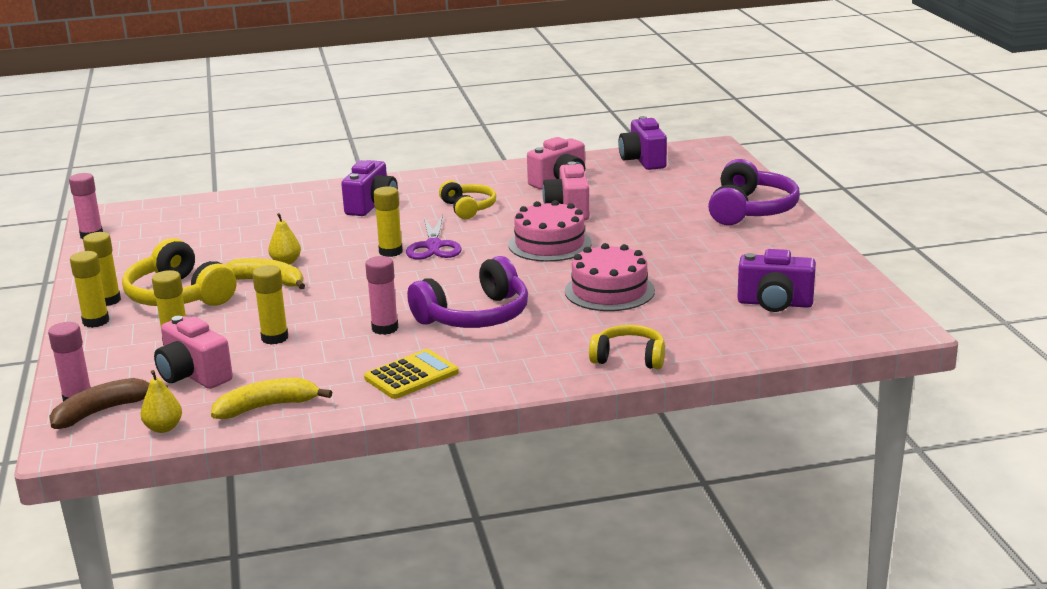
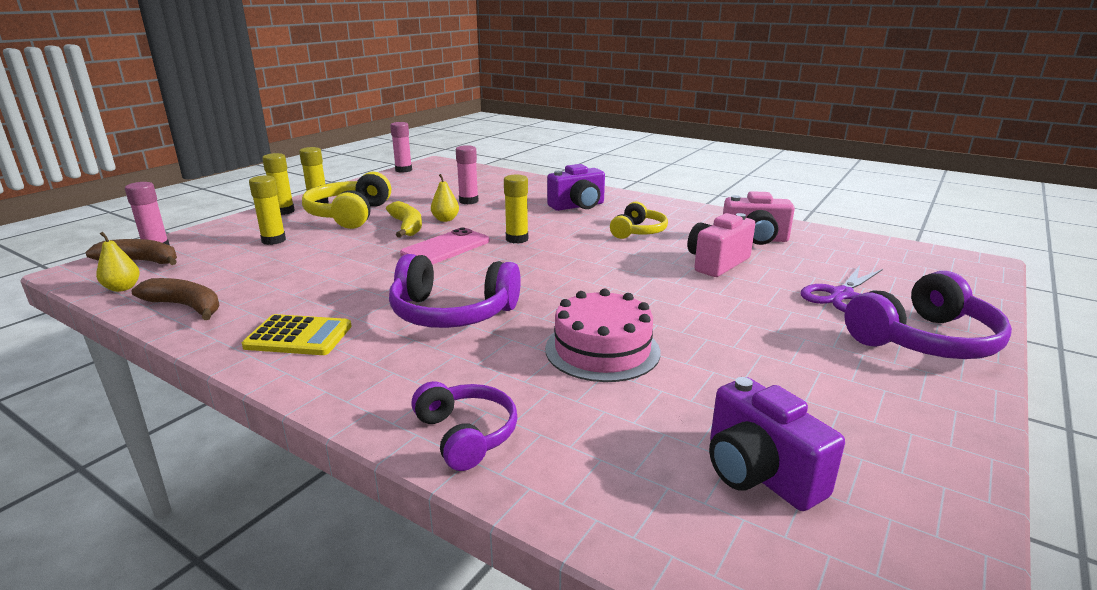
camera: 45 degrees right, 0 degrees up
(193, 375) = (224, 263): pink camera -> none
(267, 407) = (186, 306): yellow banana -> brown banana
(275, 338) = (316, 262): yellow glue stick -> none
(351, 282) = (446, 248): none -> pink phone
(385, 328) = (380, 290): pink glue stick -> pink glue stick (468, 201)
(433, 246) = (553, 247): purple scissors -> purple scissors (841, 295)
(549, 244) = (641, 283): pink cake -> none
(629, 358) = (466, 435): yellow headphones -> purple headphones
(643, 160) = (873, 250): purple camera -> none

